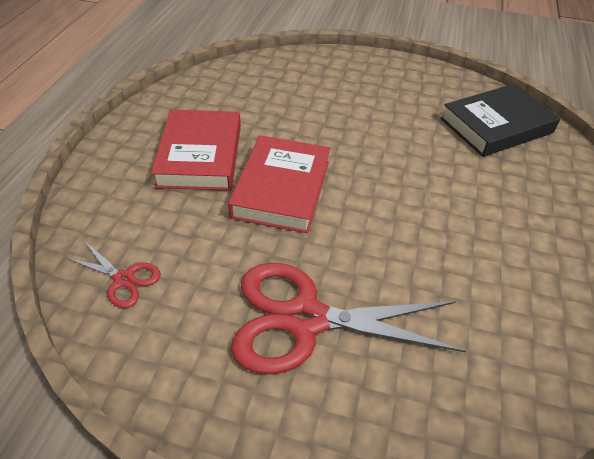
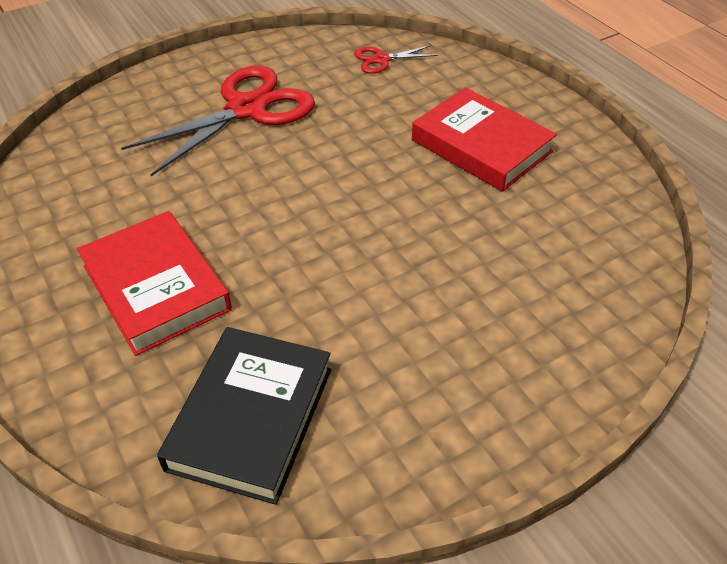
camera: 135 degrees right, 0 degrees up
(282, 188) = (377, 167): red book -> red book (156, 287)

